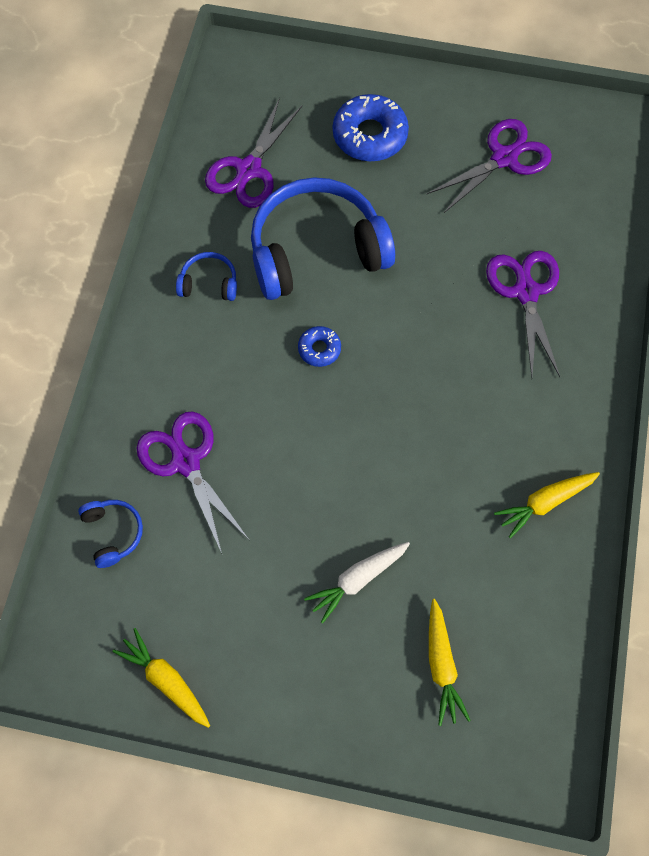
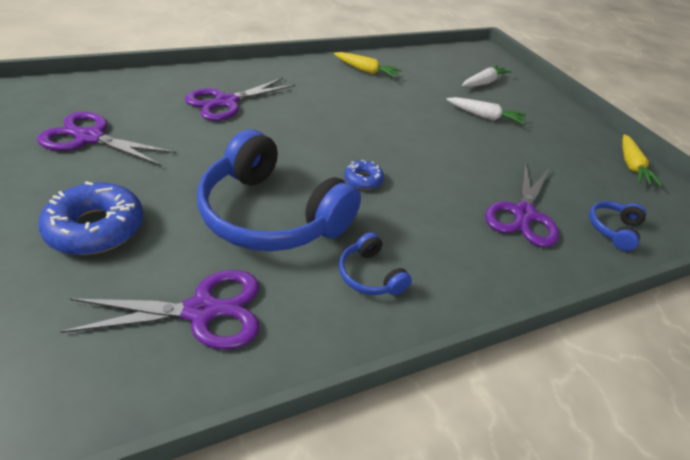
camera: 130 degrees left, 25 degrees down
(441, 664) = (483, 83): yellow carrot -> white carrot

